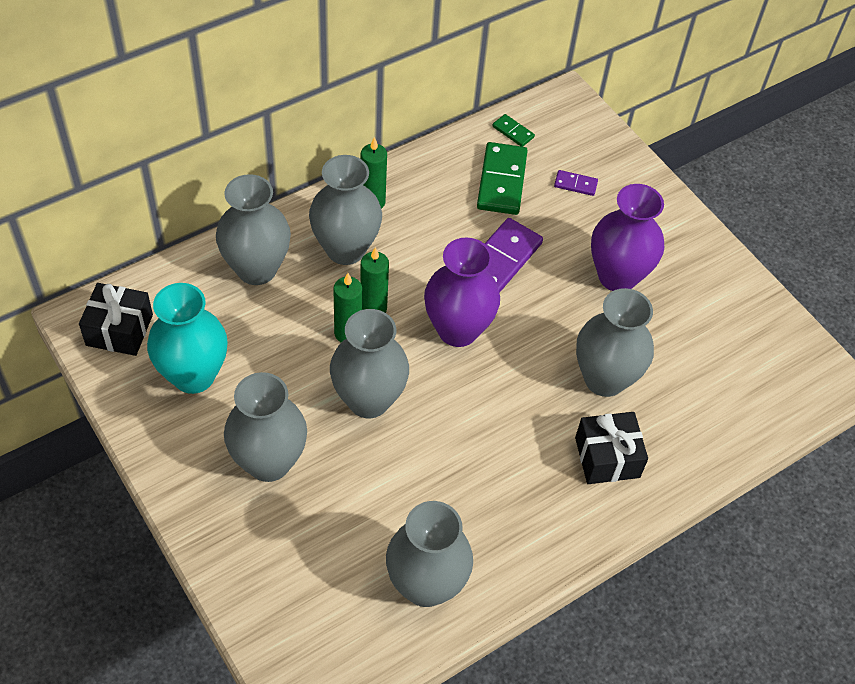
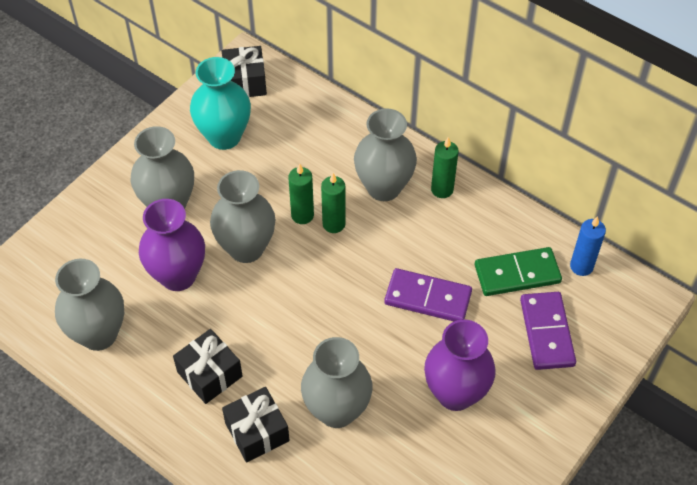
camera: 75 degrees right, 0 degrees up
(256, 269) = (336, 139): grey vase -> none
(457, 330) = (339, 287): purple vase -> purple vase (178, 276)
(513, 132) = (581, 266): green domino -> blue candle
(521, 482) = (209, 374): none -> black gift
(575, 184) = (546, 332): purple domino -> purple domino, size x2.03

